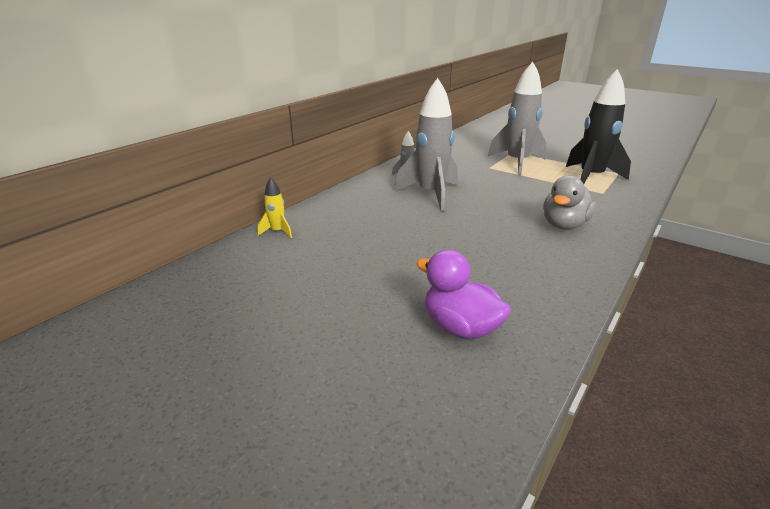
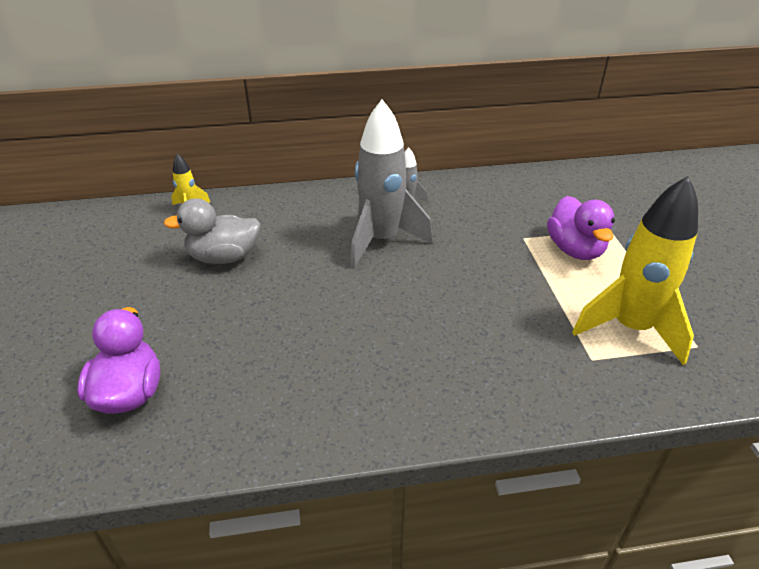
camera: 45 degrees right, 10 degrees up
(517, 163) = (575, 249): grey rocket -> purple duck
(564, 225) = (435, 367): grey duck -> grey duck (224, 257)
(591, 178) = (630, 328): black rocket -> yellow rocket

